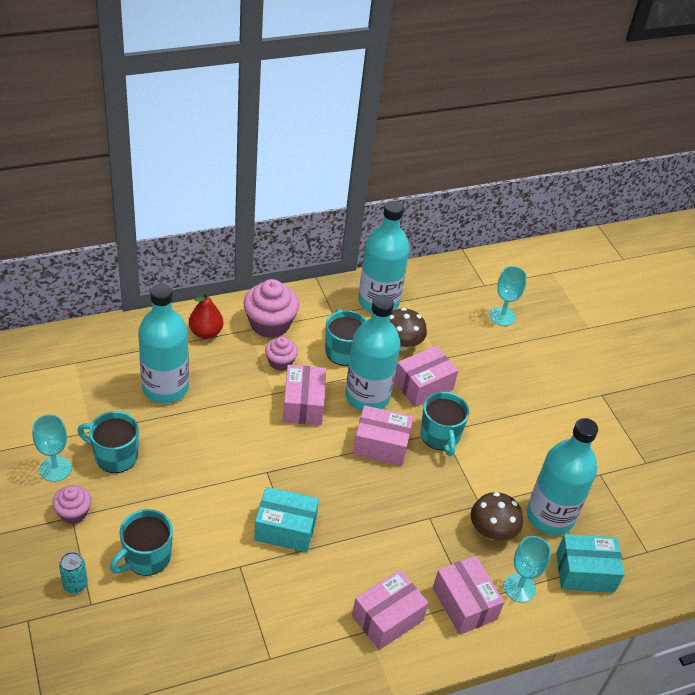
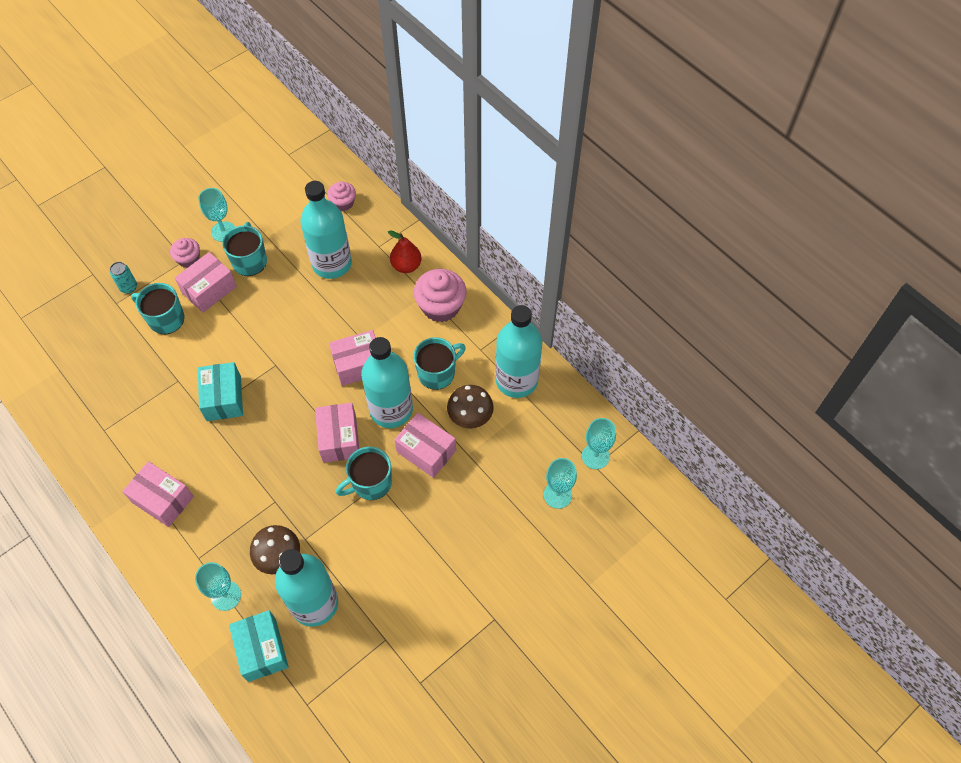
camera: 75 degrees right, 15 degrees up
(280, 362) = (399, 331): pink cupcake -> pink cupcake (343, 203)
(464, 603) = (195, 554): pink box -> pink box (209, 290)
(475, 281) = (595, 456): none -> turquoise goblet

